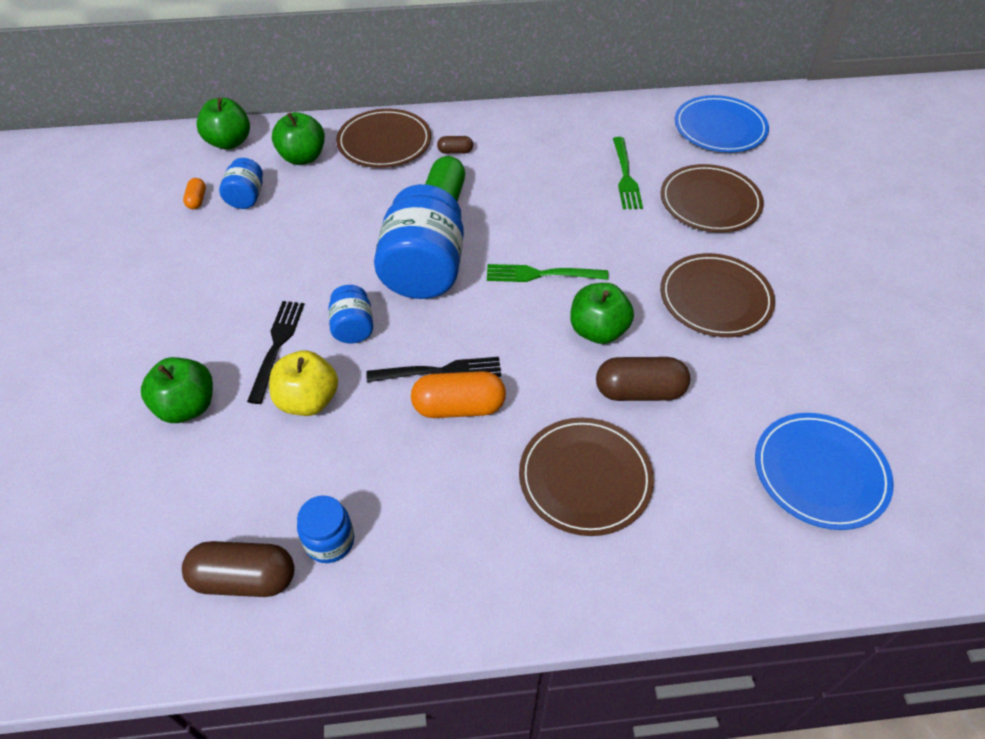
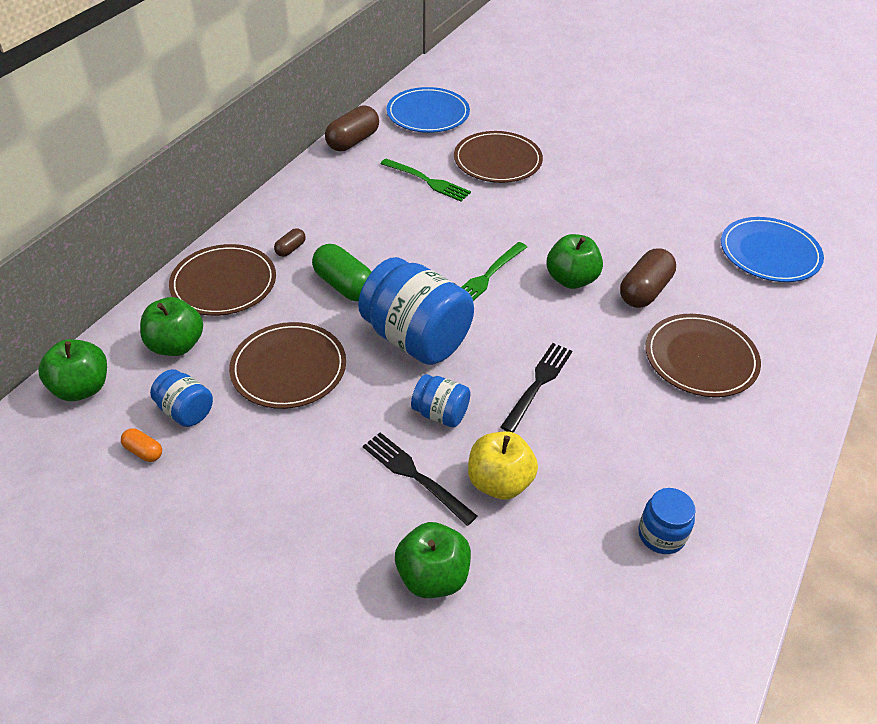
camera: 55 degrees left, 5 degrees down
(244, 579) = (663, 611): brown capsule -> brown capsule (353, 141)
(459, 407) = (583, 391): orange capsule -> none
(715, 298) = (591, 210): brown plate -> brown plate (289, 368)

